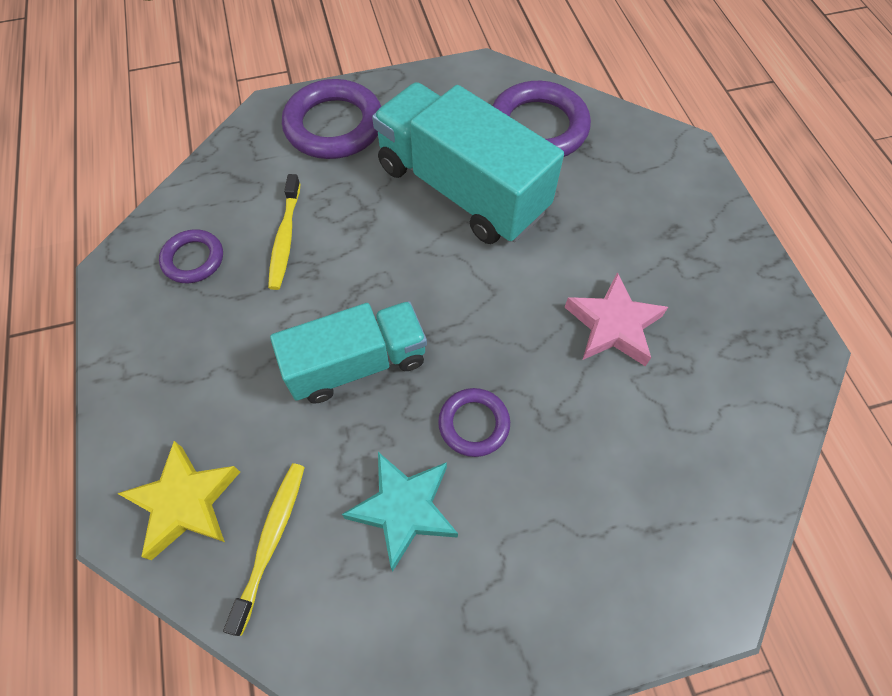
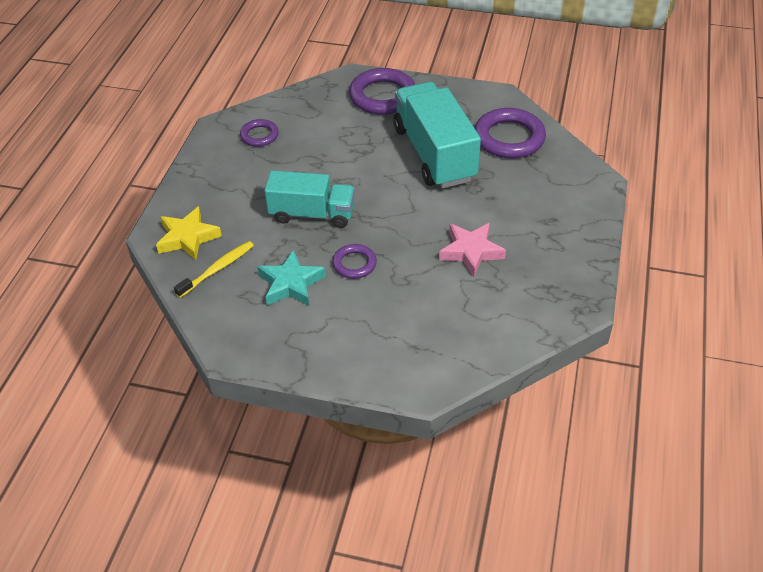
camera: 30 degrees right, 15 degrees down
(285, 238) = (315, 143): yellow toothbrush -> none

